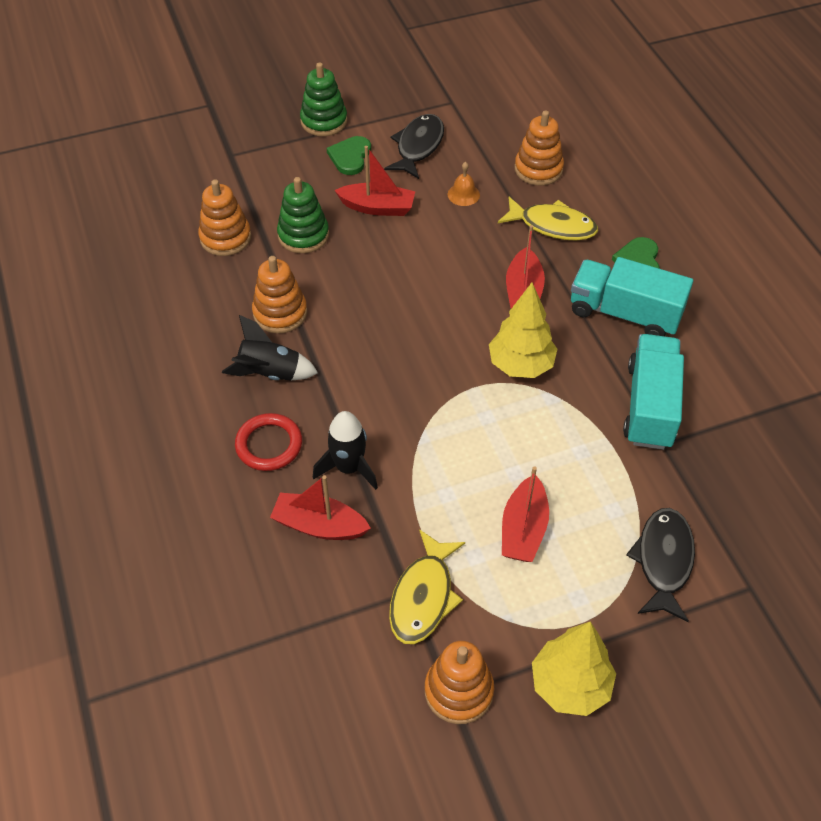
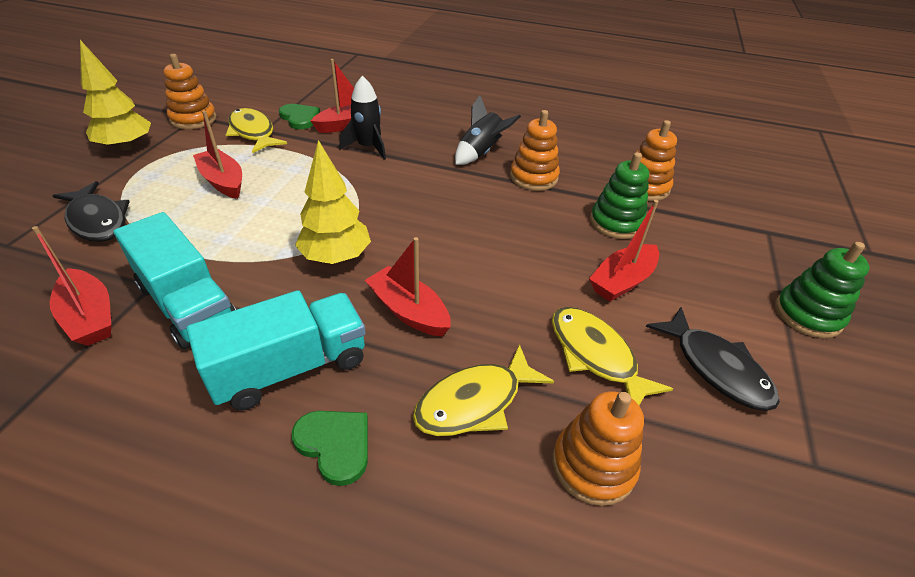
camera: 125 degrees right, 10 degrees down
(269, 445) = (424, 132): red ring -> none
(350, 157) = (724, 303): green heart -> green heart (300, 118)
(463, 194) = (595, 356): orange bell -> yellow fish
(717, 446) = (90, 317): none -> red boat

